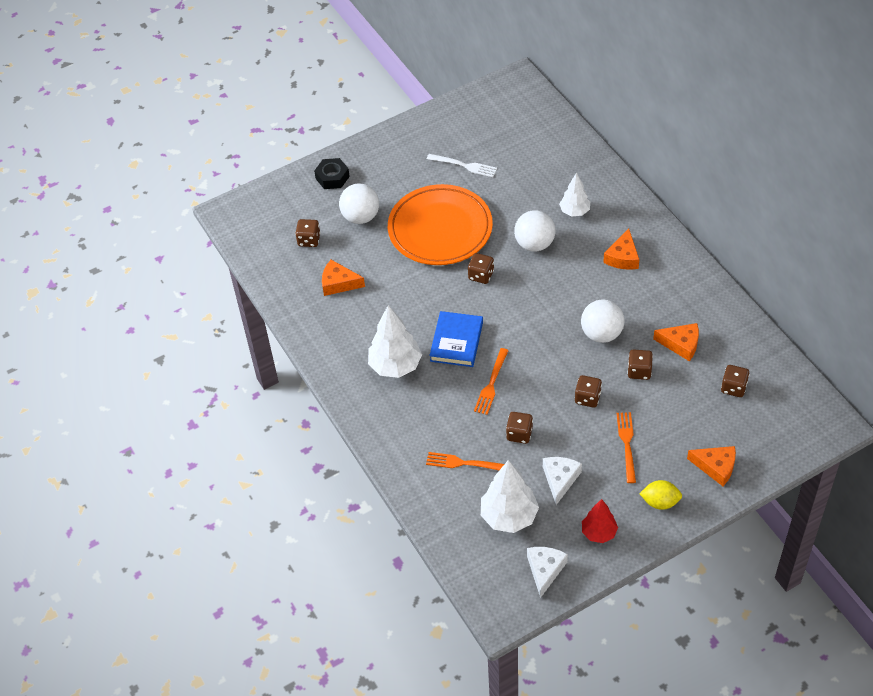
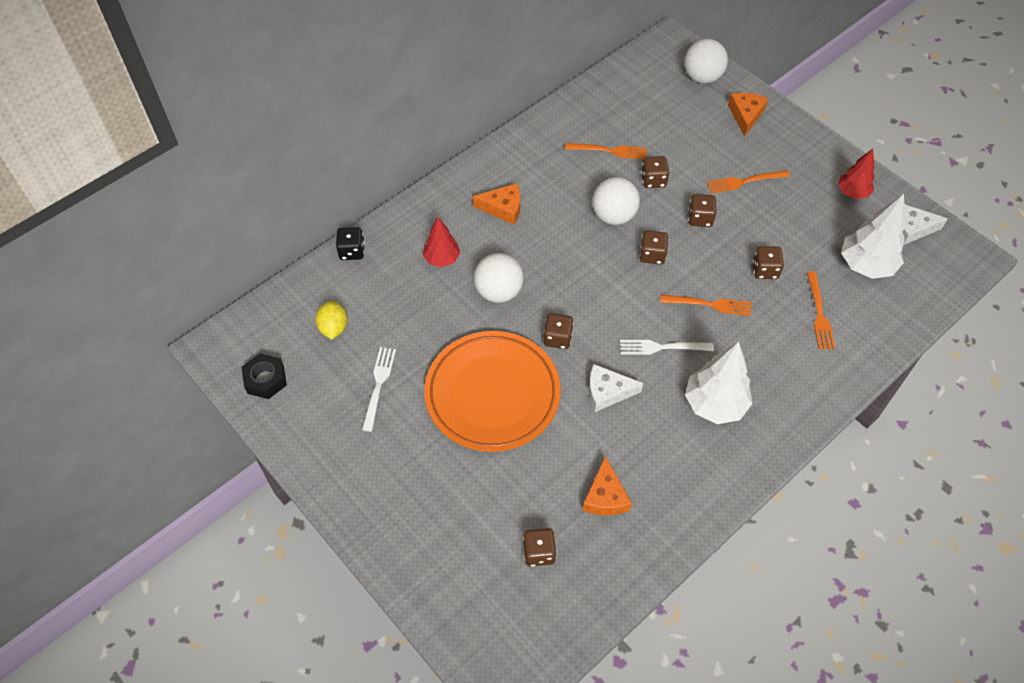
camera: 105 degrees left, 5 degrees up
(332, 177) = (417, 548): black nut -> black nut (265, 379)
(360, 217) = (486, 494): white ball -> white ball (702, 77)
(456, 341) = (661, 347): blue book -> white fork
(560, 479) = (806, 229): white cheese -> white cheese (607, 392)
(574, 211) = (442, 259): white tree -> red tree
(593, 157) = (352, 251): none -> black dice
(660, 502) = (799, 151): yellow lemon -> yellow lemon (333, 328)
(681, 344) = (610, 151): orange cheese -> orange fork
(733, 388) = (651, 109): brown dice -> brown dice (652, 255)

